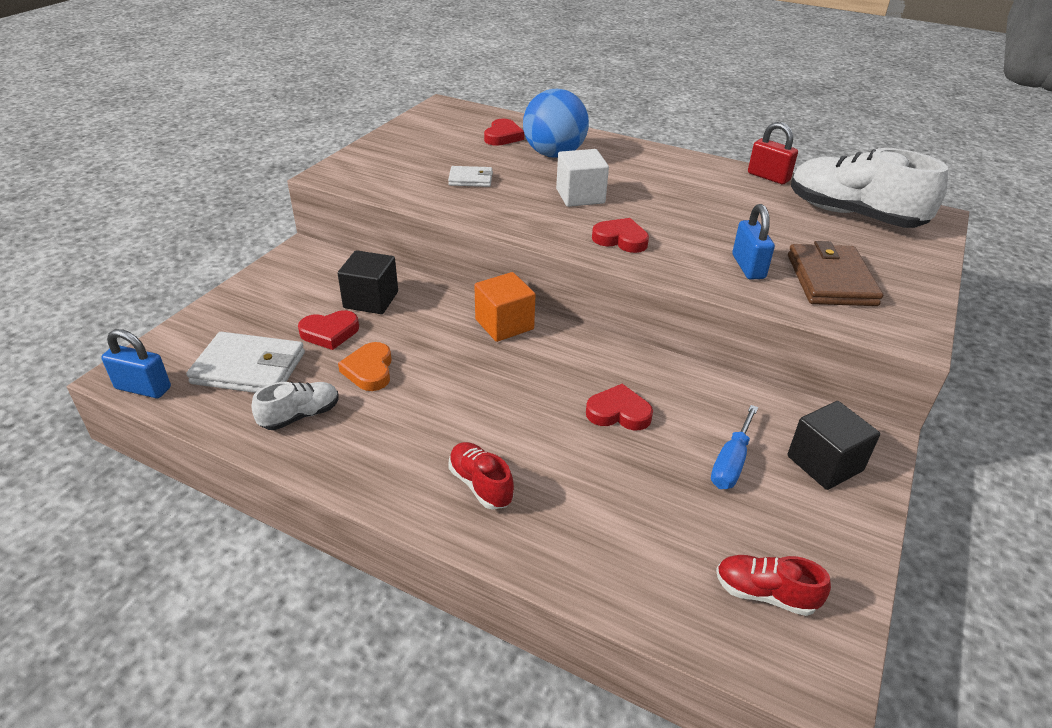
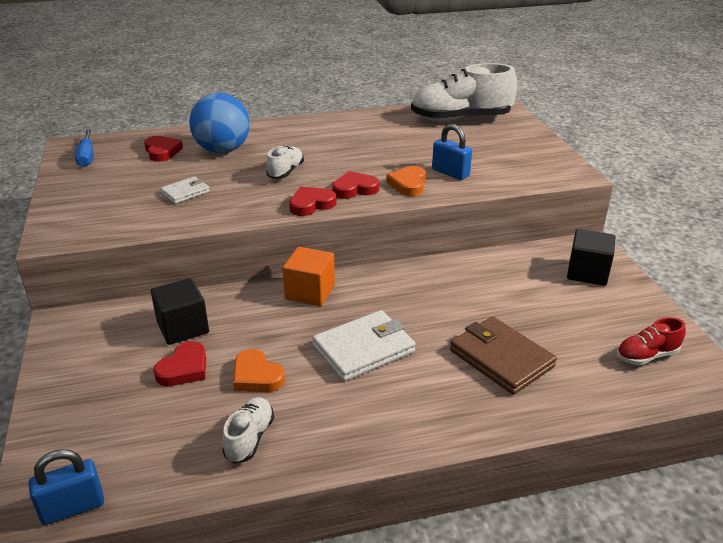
camera: 40 degrees left, 5 degrees down
(249, 368) = (152, 433): white wallet -> white wallet (364, 349)
(480, 485) = (437, 399): red shoe -> none
(580, 196) = (285, 172): white cube -> white shoe
(618, 412) = (455, 307): red heart -> red heart (311, 204)
(683, 258) = (408, 184): none -> orange heart
(731, 462) = (547, 299): blue screwdriver -> blue screwdriver (86, 157)
(768, 177) = (384, 113): red padlock -> none
(830, 280) = (501, 161): brown wallet -> brown wallet (501, 358)

